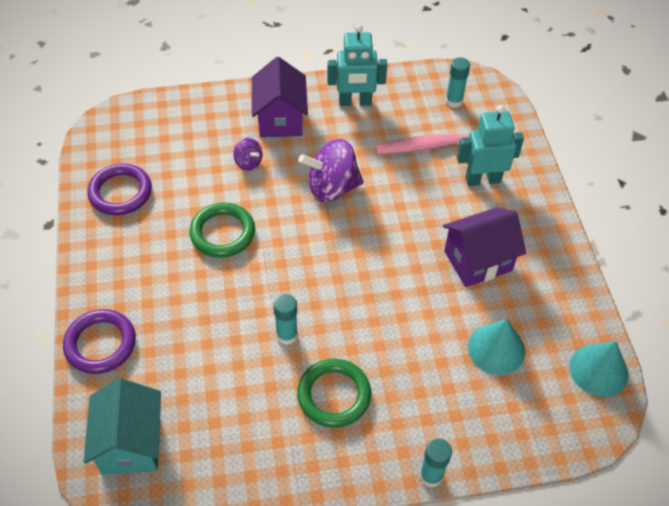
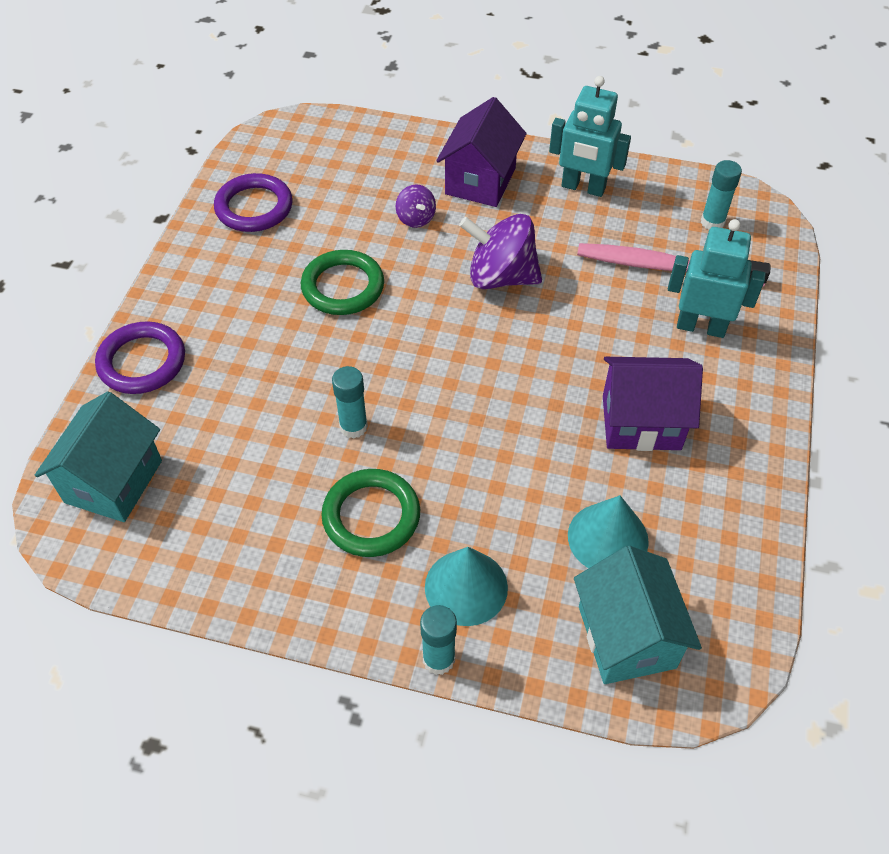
camera: 25 degrees right, 0 degrees up
(540, 410) = (626, 637): none -> turquoise house
(598, 370) = (736, 617): turquoise cone -> turquoise cone (466, 587)

